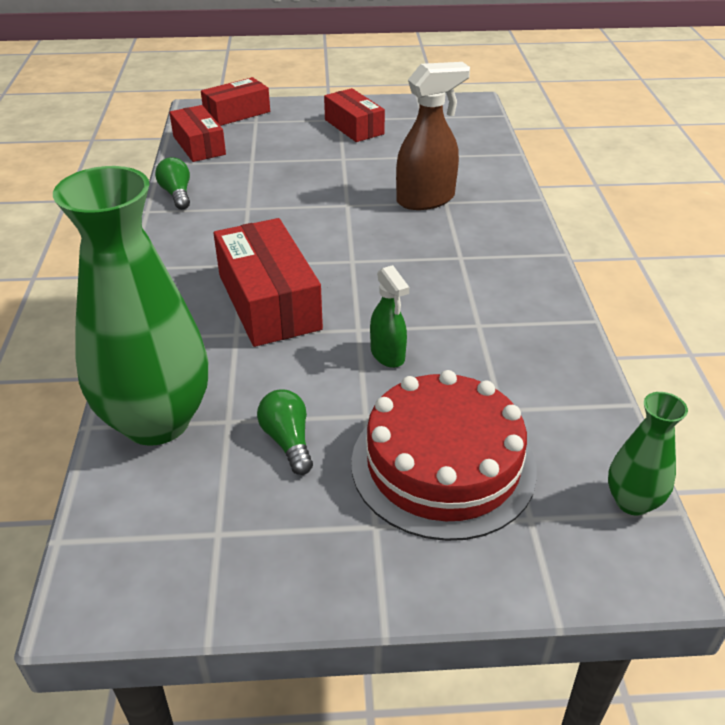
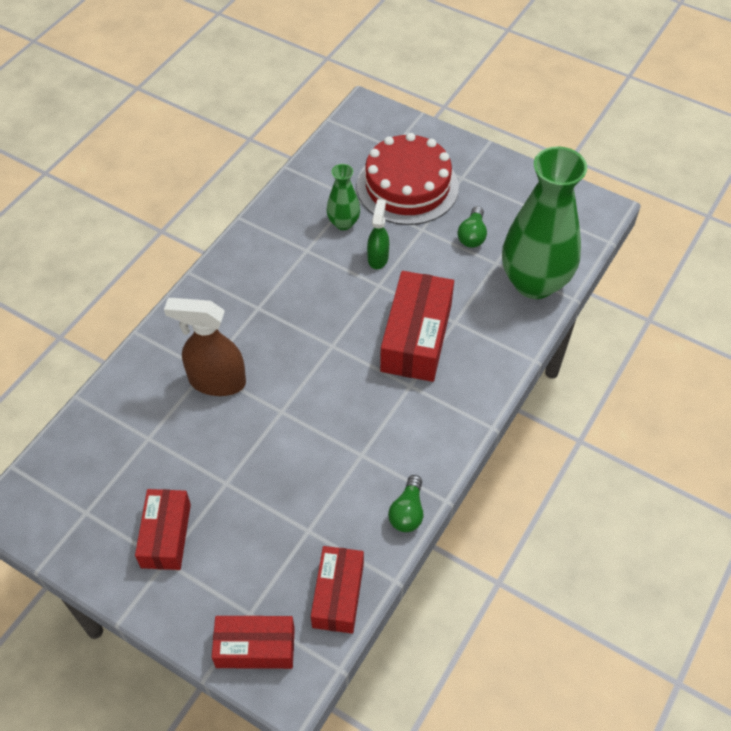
camera: 145 degrees left, 15 degrees up
(632, 502) = (343, 131): green vase -> green vase (343, 223)

